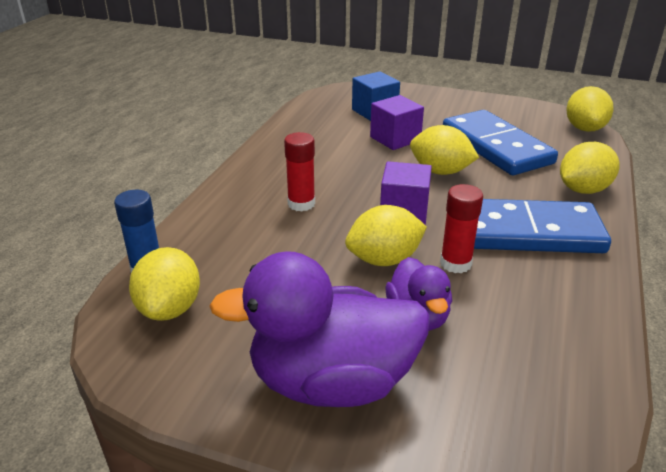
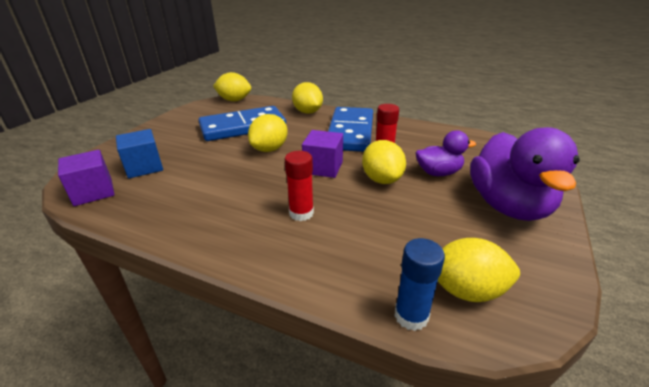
camera: 85 degrees left, 0 degrees up
(395, 139) = (206, 162): purple cube -> purple cube (93, 192)

